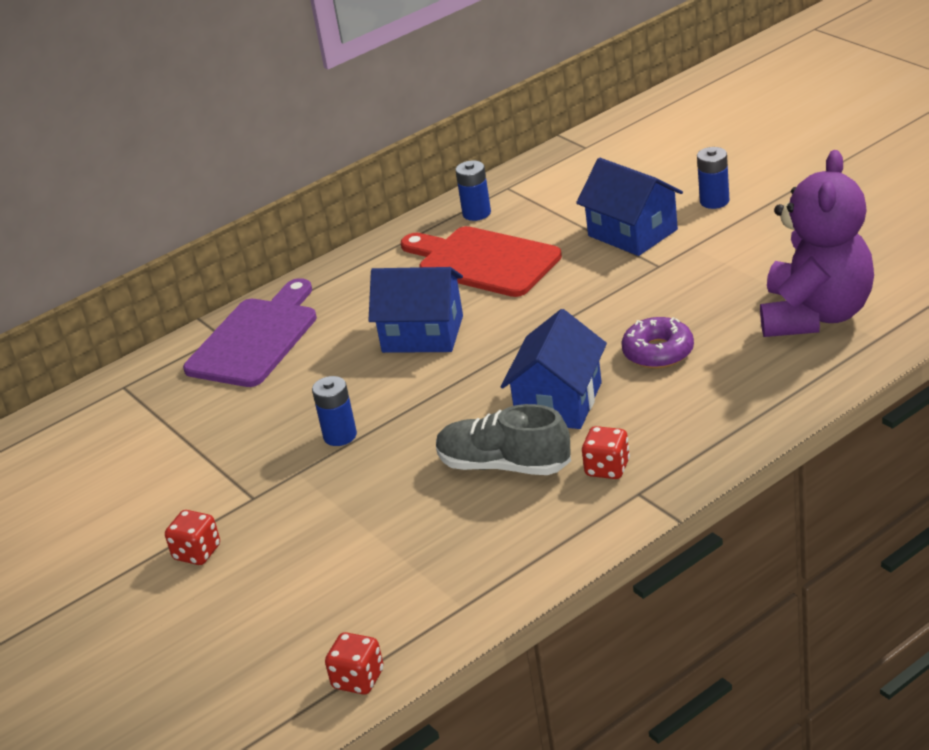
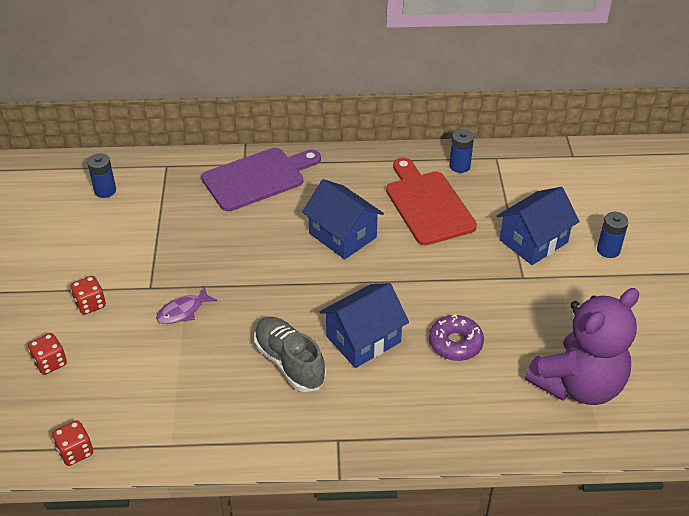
camera: 30 degrees right, 10 degrees up
(322, 494) = (183, 311): none -> purple fish
(340, 436) = (231, 277): blue battery -> blue battery (105, 191)
(607, 468) = (340, 408): red dice -> red dice (50, 363)
(632, 233) = (533, 241): blue house -> blue house turned 60 degrees clockwise

